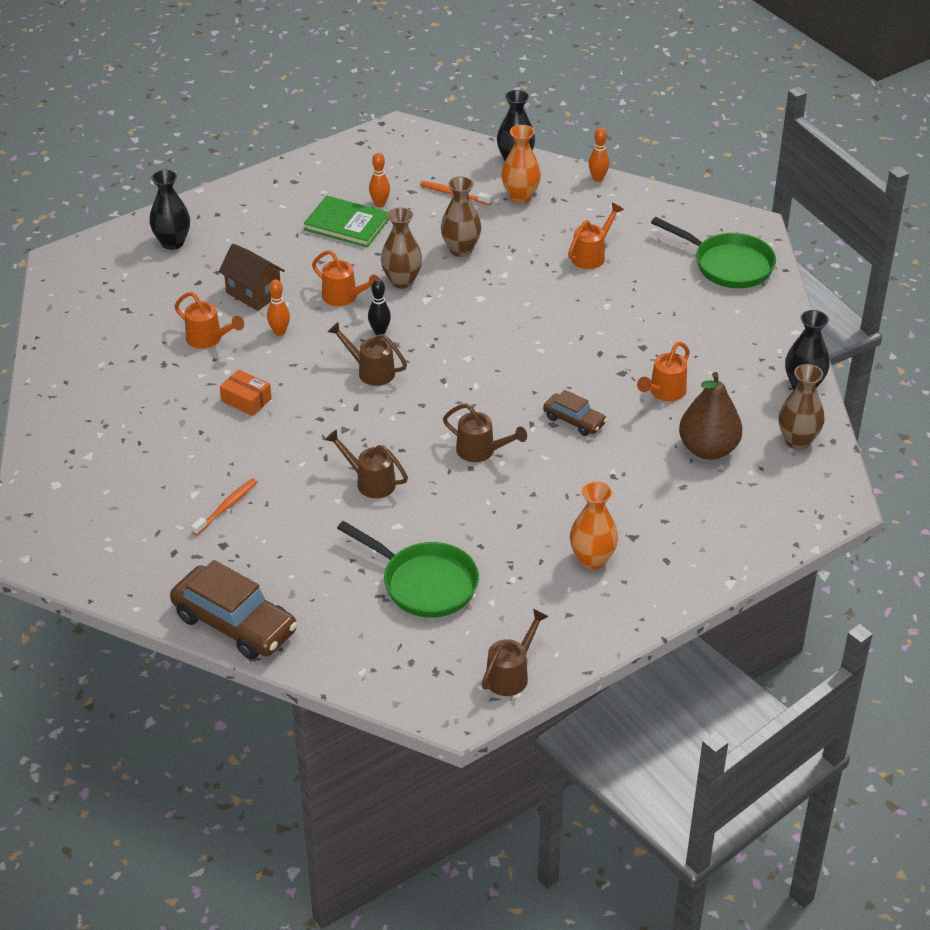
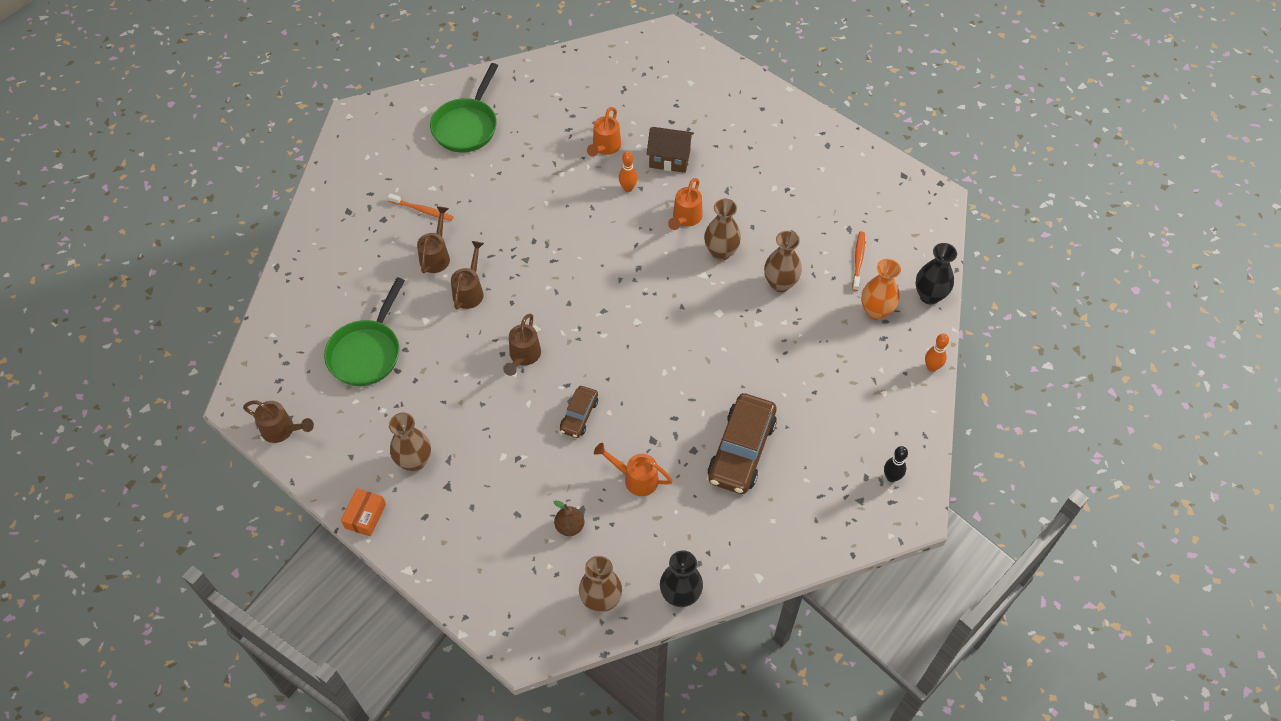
camera: 75 degrees right, 15 degrees up
(172, 242) = (714, 92): black vase -> none
(234, 624) = (307, 248): brown car -> brown car (741, 450)
(246, 400) = (541, 189): orange box -> orange box (365, 516)
(253, 293) = (669, 159): brown house -> brown house turned 75 degrees clockwise
(347, 224) = (783, 196): green book -> none
(371, 371) = (599, 259): brown watering can -> brown watering can (436, 256)
(379, 332) = (650, 253): black bowling pin -> black bowling pin (891, 477)
(380, 204) = (821, 211): orange bowling pin -> none
(591, 255) = (811, 385): orange watering can -> none
(592, 560) = (414, 461): orange vase -> brown vase
(708, 449) = (570, 526): brown pear -> brown pear, size x0.53
(728, 265) = (840, 502): green pan -> green pan (467, 126)

